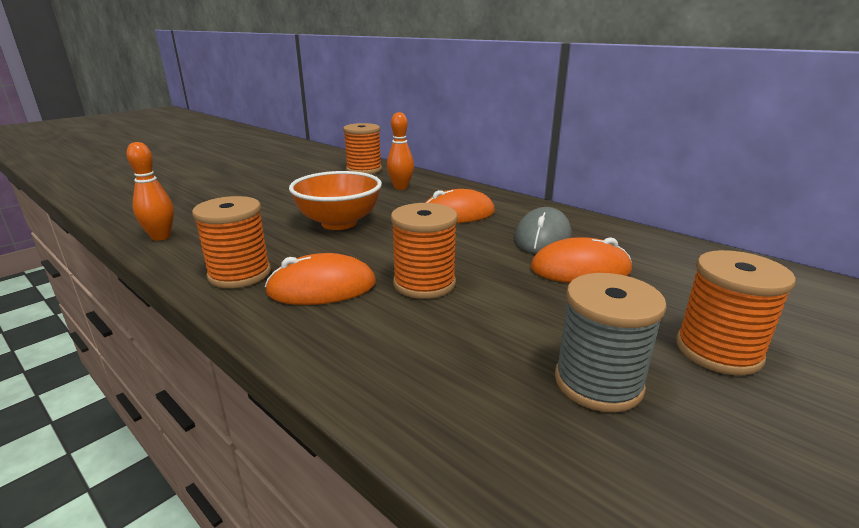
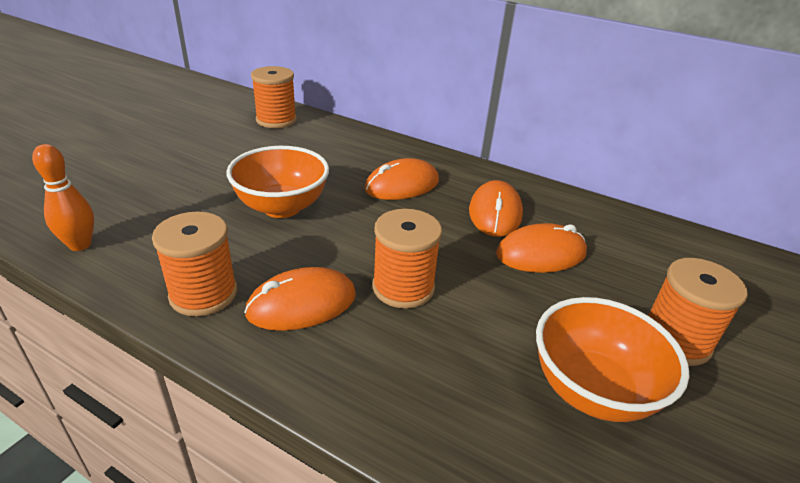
camera: 15 degrees left, 10 degrees up
(401, 187) = (328, 147): orange bowling pin -> none
(542, 237) = (495, 213): grey mouse -> orange mouse
(598, 383) = (592, 390): grey spool -> orange bowl

